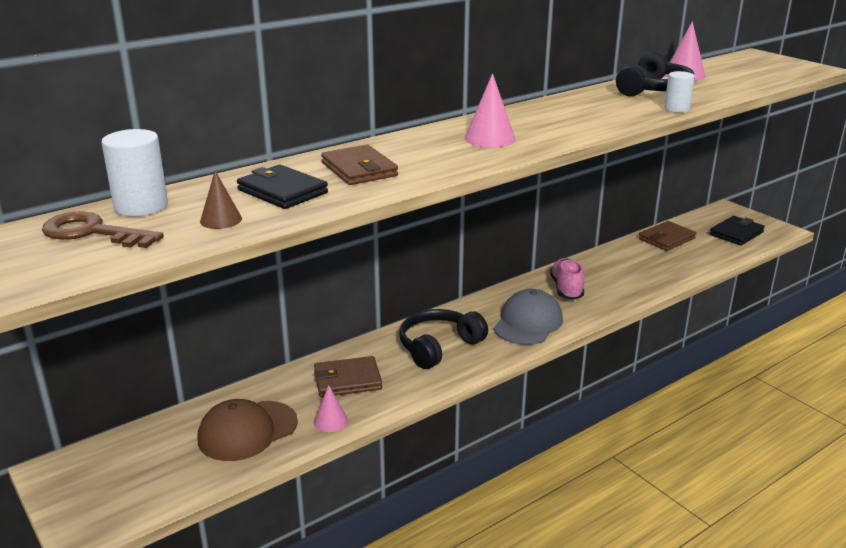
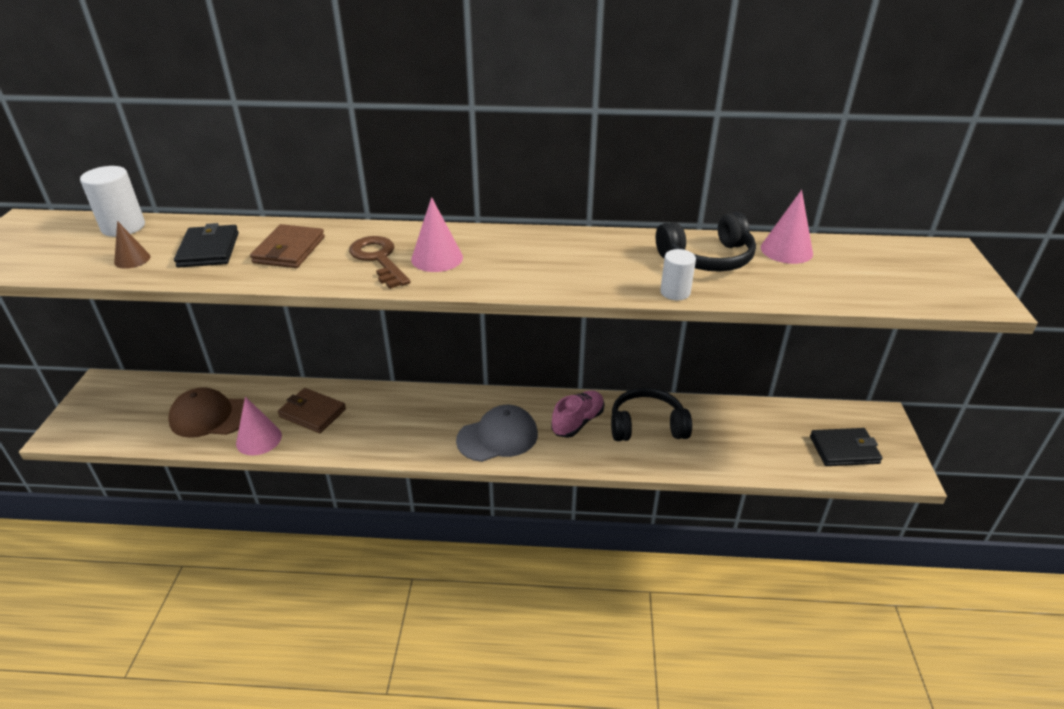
camera: 40 degrees right, 10 degrees up
(92, 232) = (65, 238): brown key -> brown key (378, 259)
(330, 421) = (259, 439): pink cone -> pink cone, size x1.55
(439, 347) = (405, 420): black headphones -> black headphones (647, 426)
(666, 239) = (755, 418): brown wallet -> none

